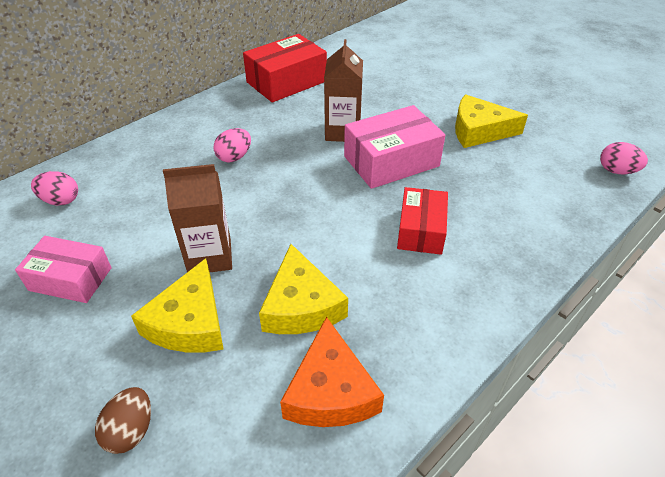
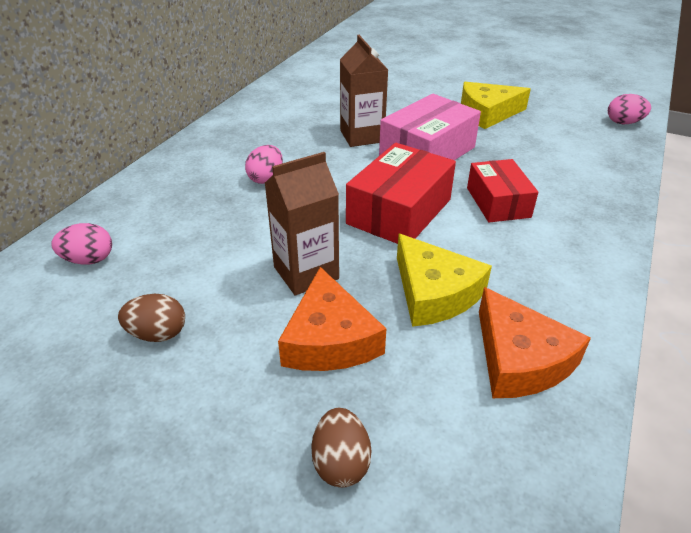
camera: 20 degrees left, 5 degrees down
(70, 279) = (158, 334): pink box -> brown egg
(189, 322) = (329, 339): yellow cheese -> orange cheese
(286, 82) = (273, 104): red box -> red box (399, 211)

